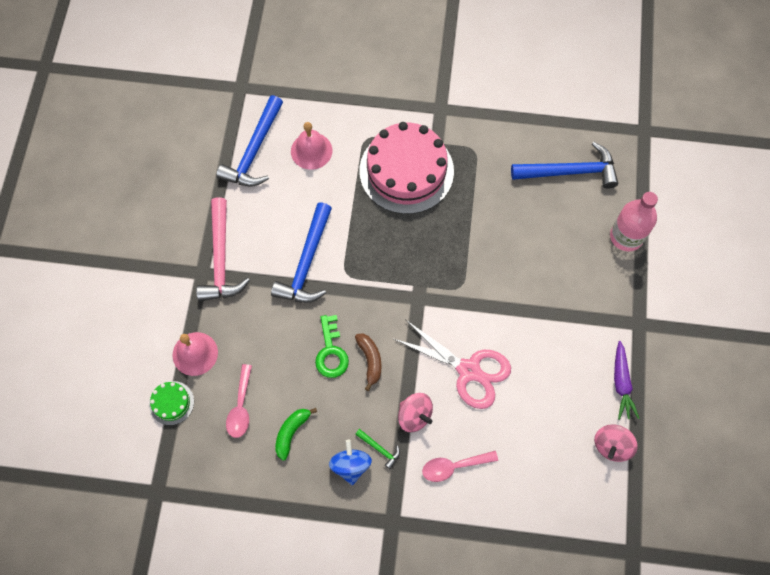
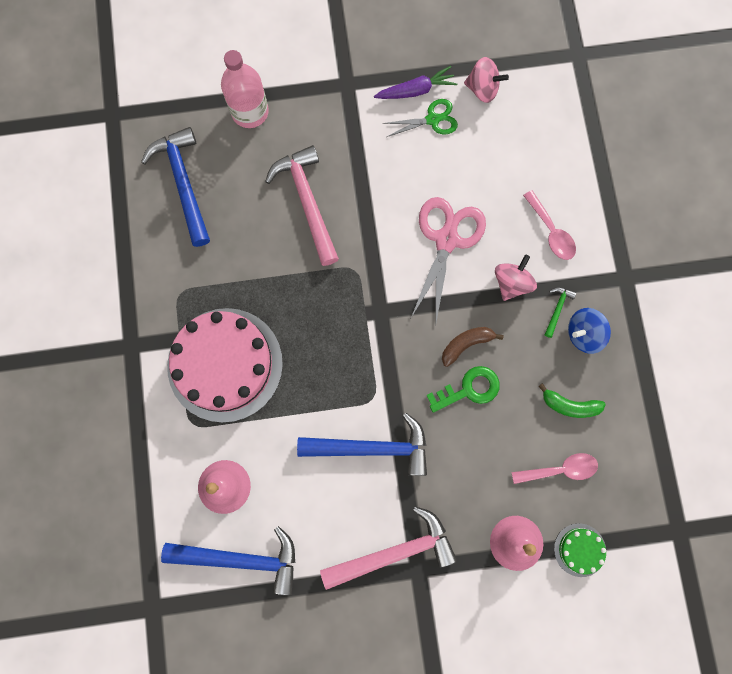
camera: 105 degrees left, 10 degrees up
(531, 263) = (307, 202): none -> pink hammer
(588, 390) = (432, 120): none -> green scissors

